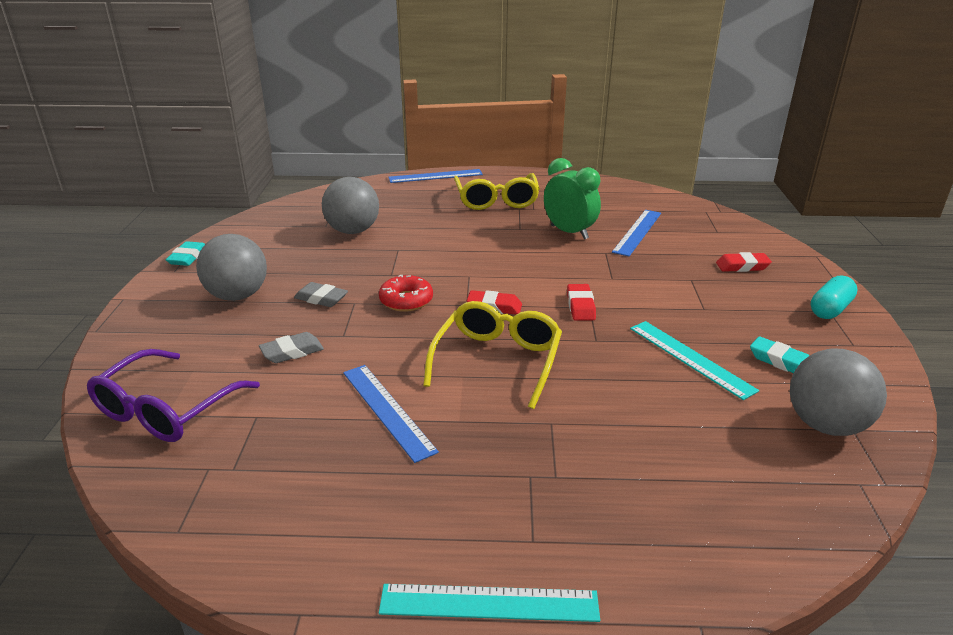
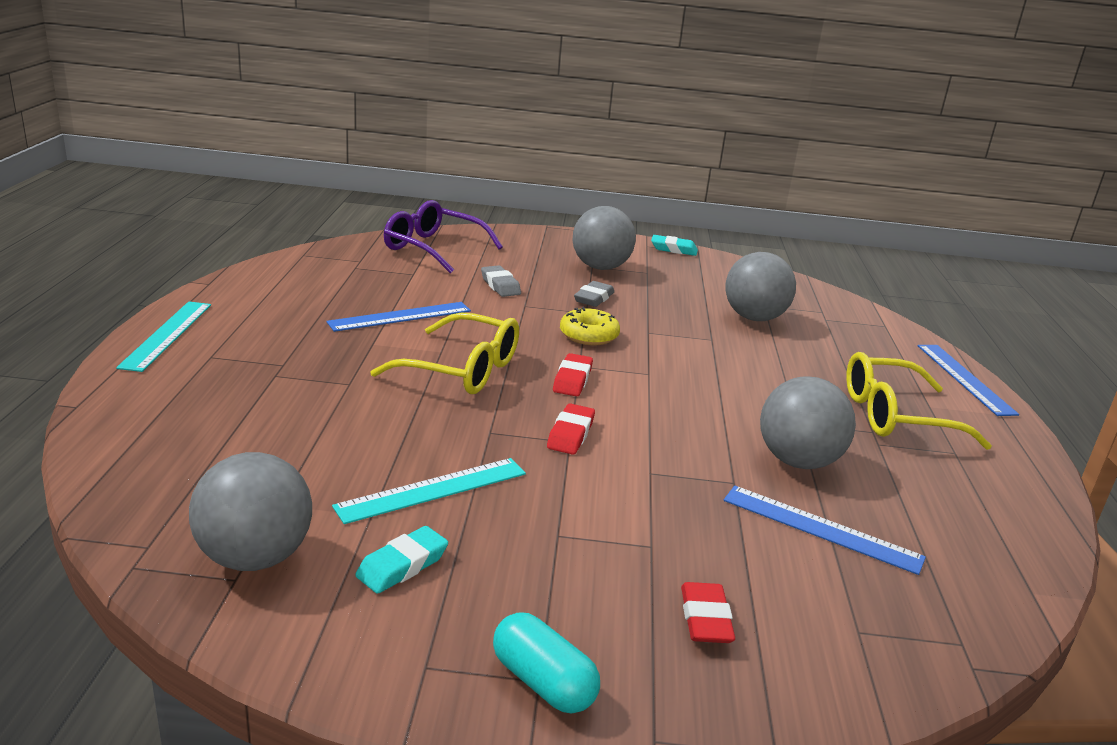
camera: 90 degrees right, 5 degrees down
(406, 300) = (589, 335): red donut -> yellow donut
(569, 232) = (798, 461): green clock -> grey ball
(580, 306) = (570, 434): red eraser -> red eraser turned 75 degrees counterclockwise

